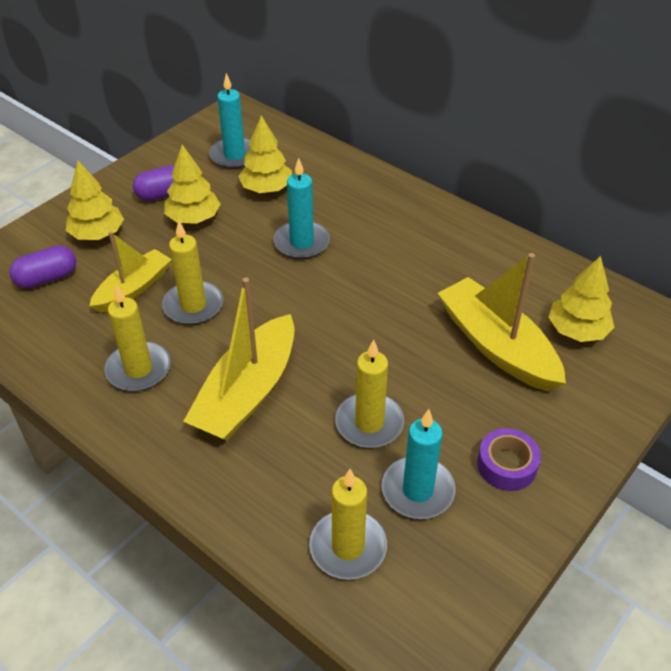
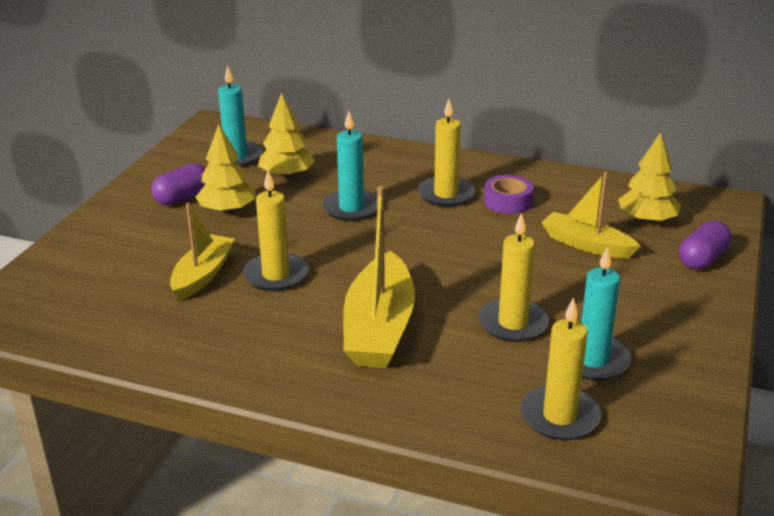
camera: 20 degrees left, 15 degrees down
(47, 278) = (100, 286): purple capsule -> purple capsule (702, 259)
(97, 234) = (132, 241): yellow tree -> none
(138, 369) = (254, 335): yellow candle -> yellow candle (446, 194)
(497, 346) = (586, 245): yellow boat -> yellow boat, size x0.64
(506, 465) = (656, 324): purple tape -> purple tape (508, 202)

